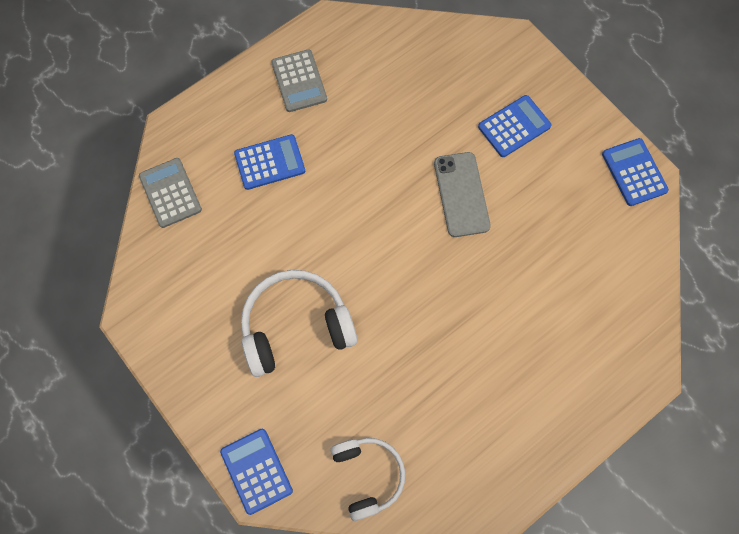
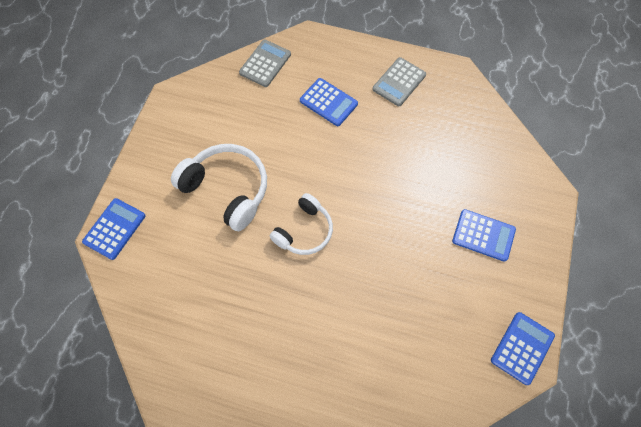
camera: 55 degrees right, 5 degrees down
(368, 475) = (152, 301): white headphones -> white headphones (304, 231)
(461, 194) = (400, 232): grey phone -> none

